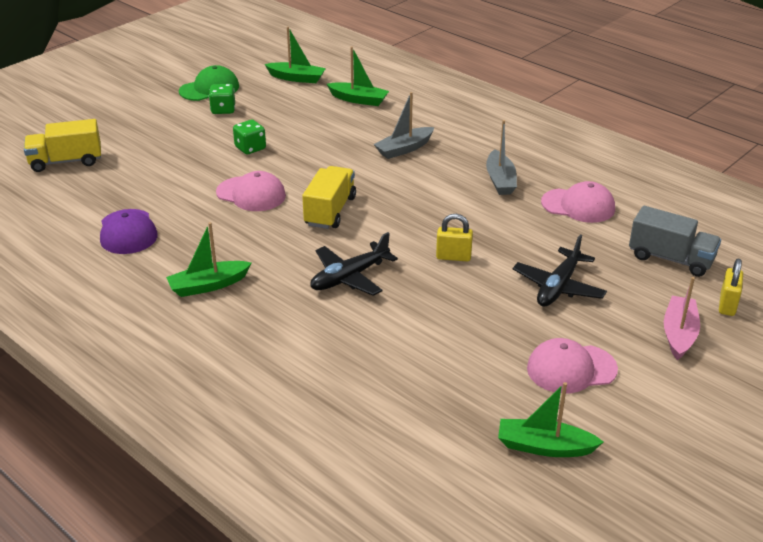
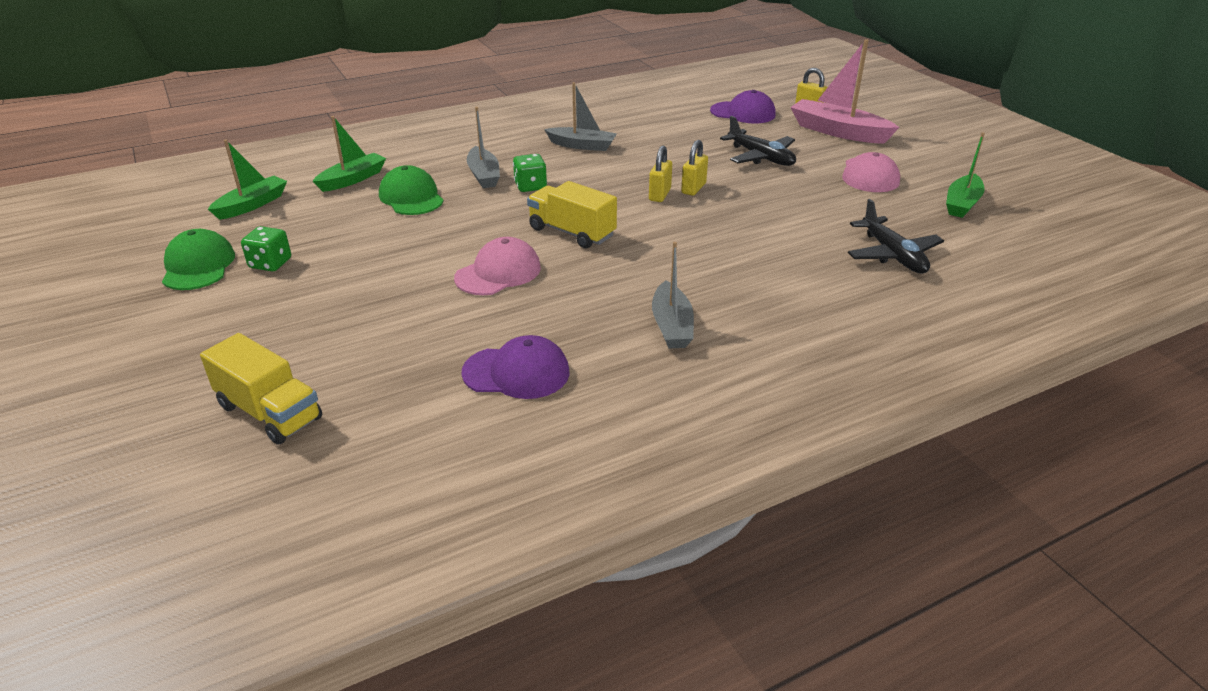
camera: 70 degrees left, 0 degrees up
(66, 161) = (269, 412): yellow truck -> yellow truck turned 60 degrees counterclockwise
(208, 285) = (671, 326): green boat -> grey boat
(250, 148) = (391, 258): green dice -> green dice (530, 186)
(345, 130) = (411, 197): none -> green cap
(349, 277) = (699, 242): black plane -> black plane (892, 255)
(427, 240) = (659, 195): none -> yellow padlock
(578, 206) = (647, 126): pink cap -> none
(670, 259) = (743, 113): grey truck -> purple cap
(679, 334) = (838, 132): pink boat -> pink boat, size x1.51

